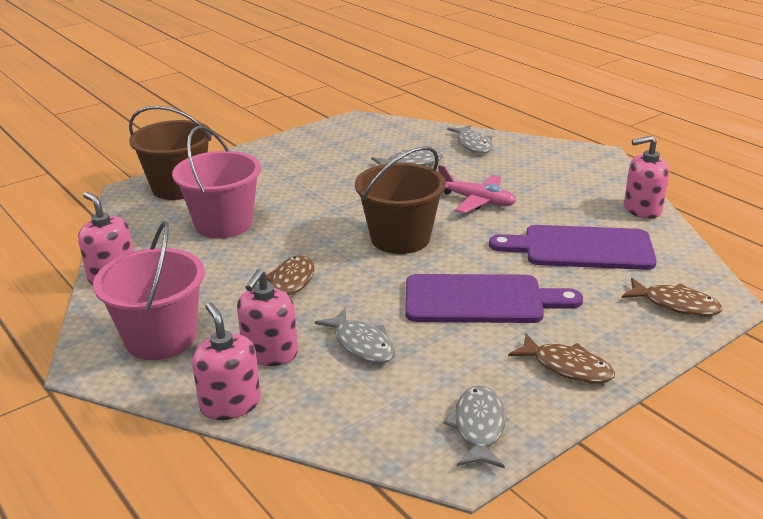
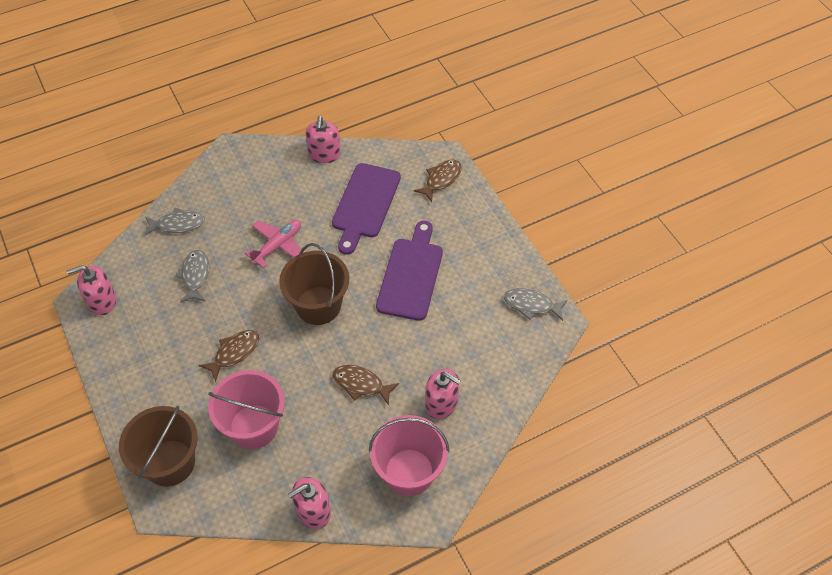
camera: 80 degrees left, 25 degrees up
(230, 404) = (489, 429): pink soap dispenser -> pink soap dispenser (102, 301)
(362, 344) = (444, 350): grey fish -> none
(567, 367) = (488, 250): brown fish -> brown fish (234, 353)

